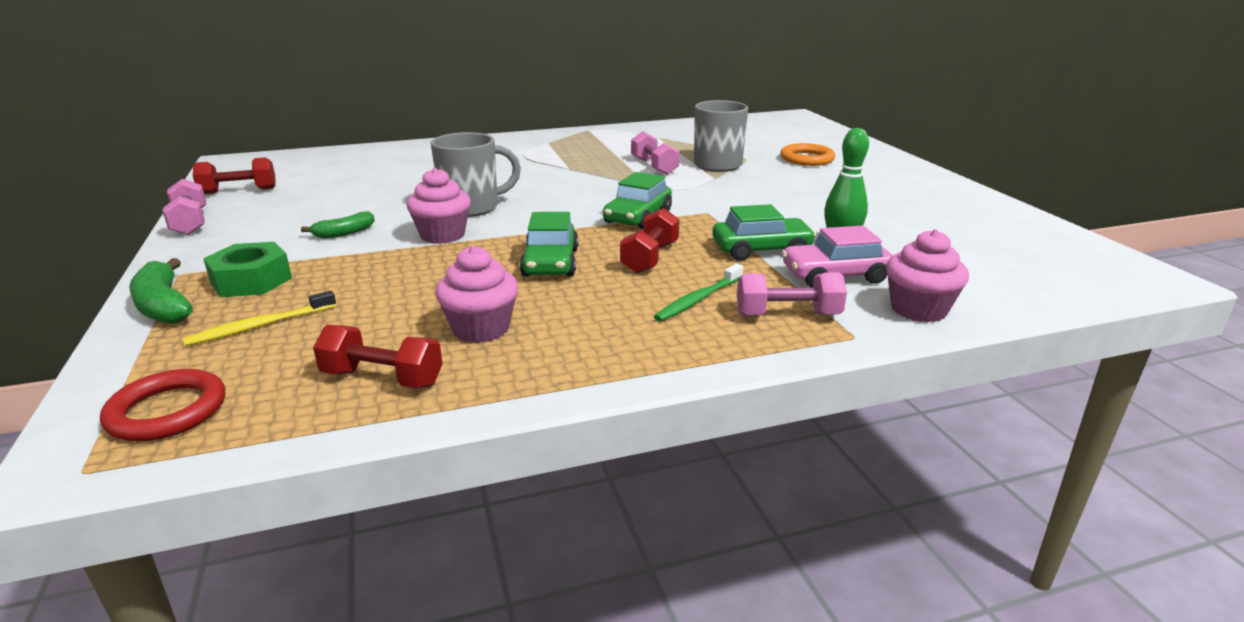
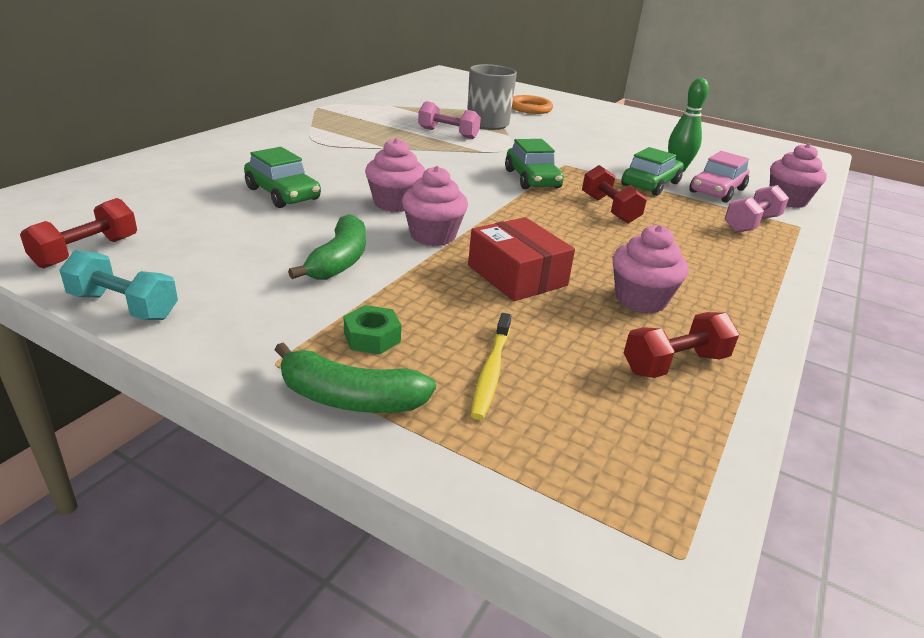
camera: 45 degrees left, 5 degrees up
(167, 411) = (611, 475): red ring -> none
(190, 223) = (124, 306): pink dumbbell -> turquoise dumbbell
(251, 281) = (372, 337): green nut -> green nut, size x0.63
(344, 233) = (339, 261): green banana -> green banana, size x1.55
(432, 279) = (517, 275): none -> red box
(472, 207) = (395, 203): grey mug -> pink cupcake
(550, 263) = (562, 233): green car -> green car (283, 194)
(698, 299) = (696, 230): green toothbrush -> none

